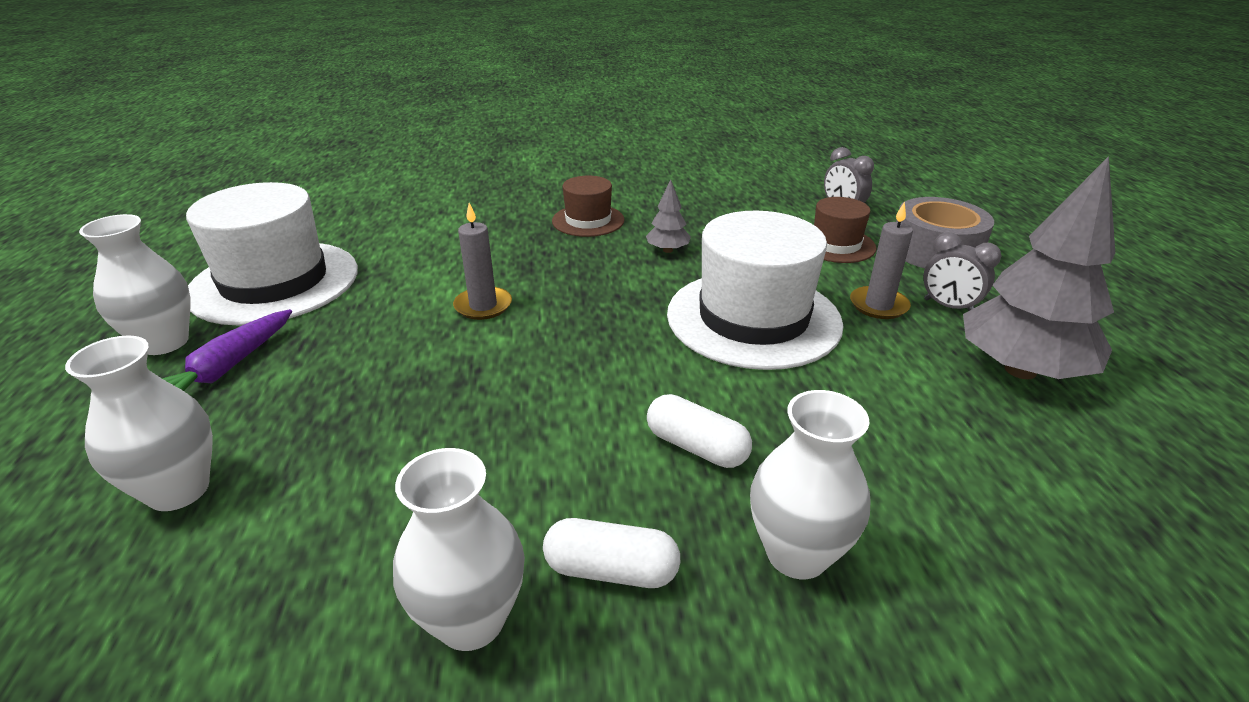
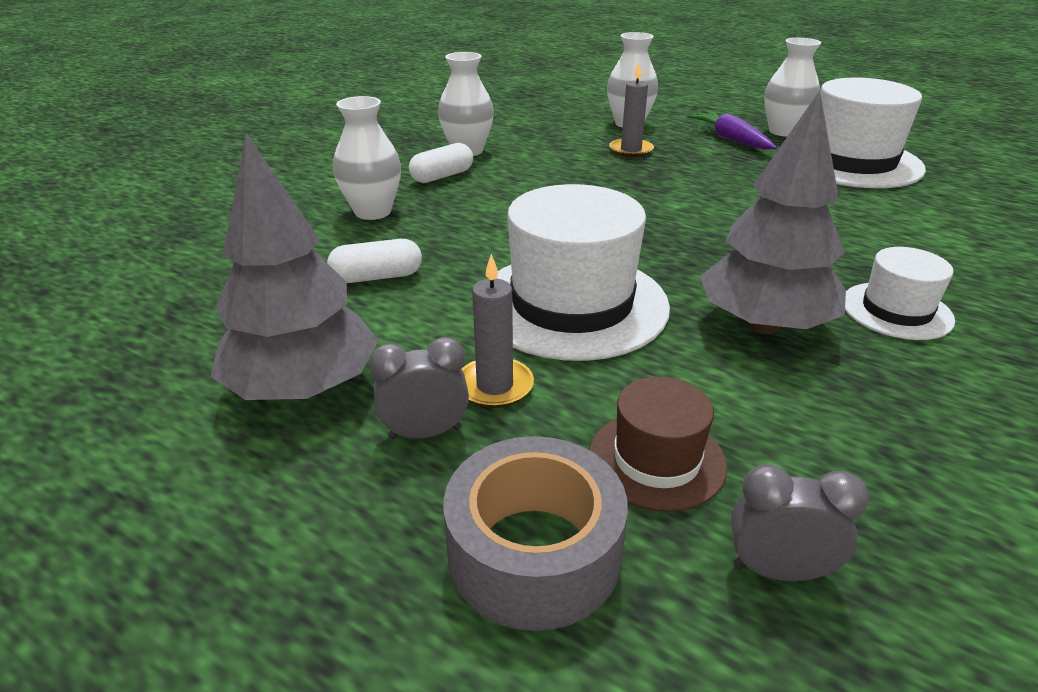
camera: 130 degrees right, 0 degrees up
(483, 306) = (734, 211): grey candle -> grey candle (631, 150)
(588, 220) = (896, 311): brown hat -> white hat
(667, 250) = (763, 325): grey tree -> grey tree, size x2.27
(696, 447) = (475, 220): white capsule -> white capsule (377, 277)

